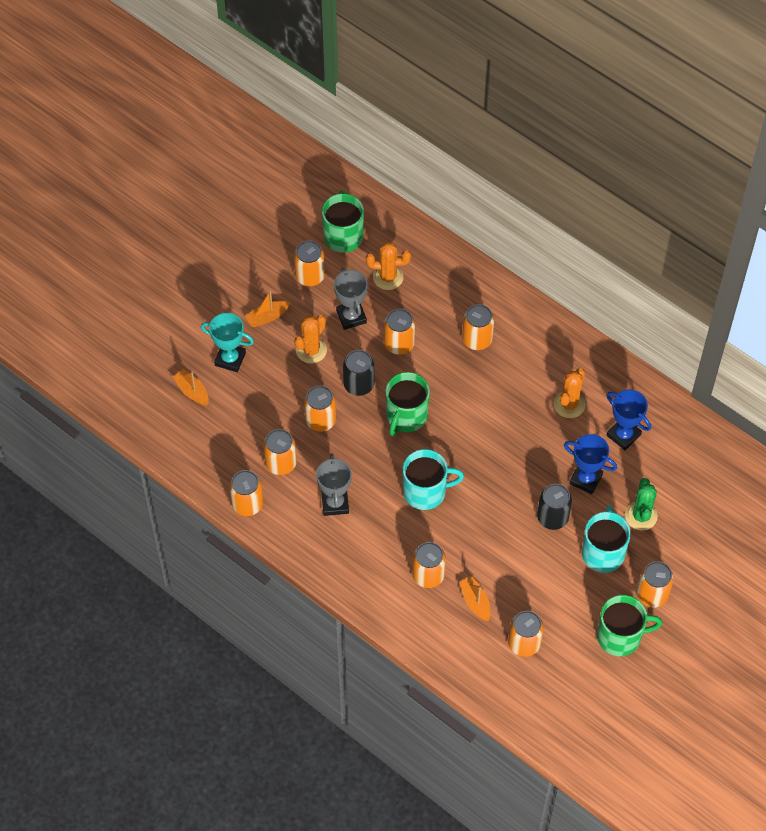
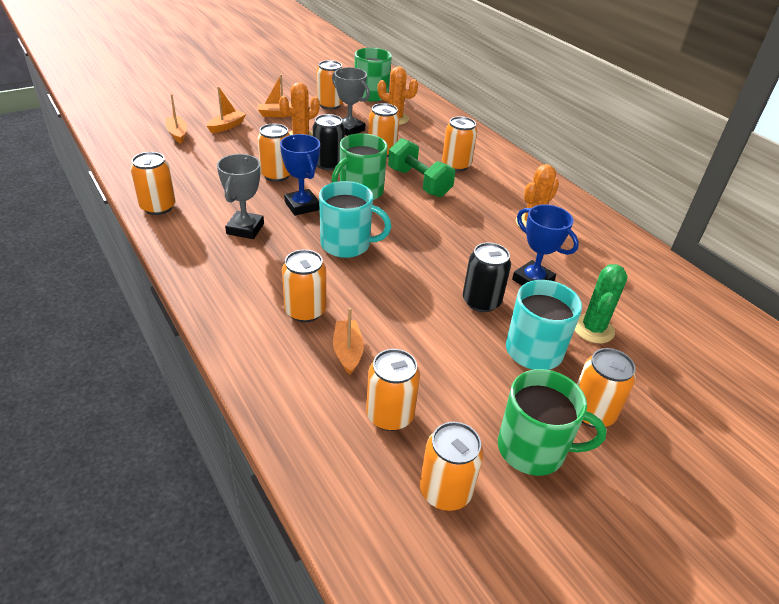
camera: 15 degrees right, 20 degrees down
(230, 359) = (227, 126): turquoise trophy -> orange boat
(281, 463) = (215, 190): orange can -> orange can (445, 491)
(351, 317) = (349, 129): grey trophy -> grey trophy turned 45 degrees counterclockwise
(452, 382) = (419, 182): none -> green dumbbell
(623, 435) = (587, 258): blue trophy -> blue trophy (302, 206)

